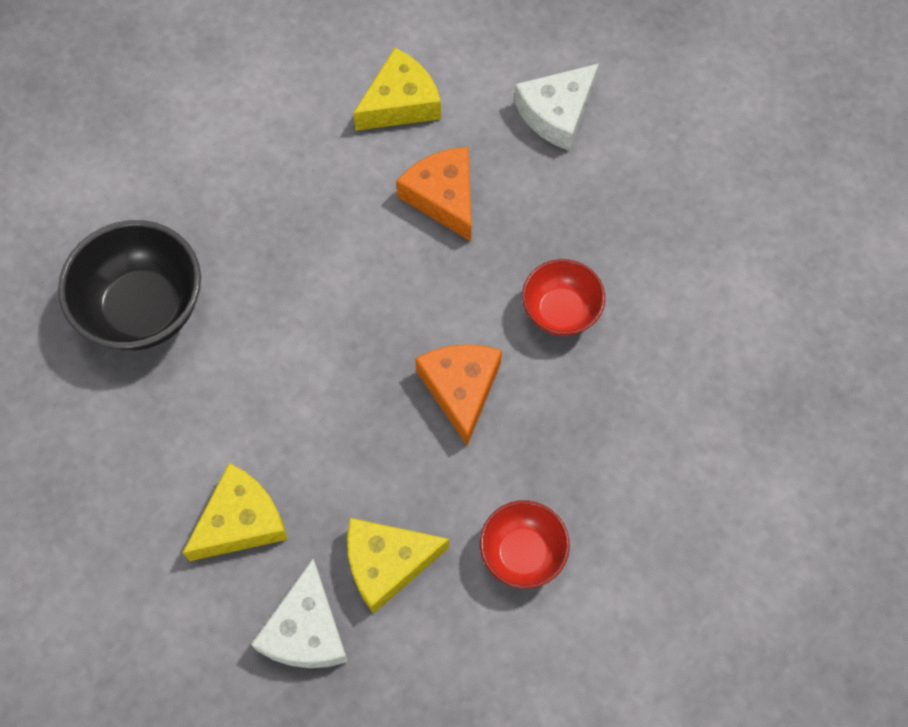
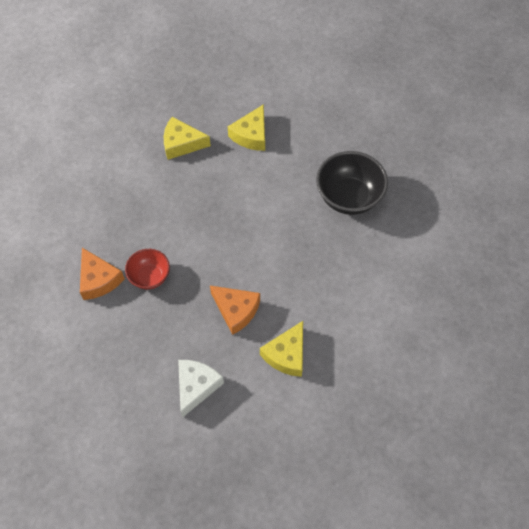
camera: 155 degrees right, 5 degrees down
(306, 630) = (202, 110): white cheese -> none
(387, 563) = (182, 143): yellow cheese -> yellow cheese turned 135 degrees counterclockwise
(460, 389) = (183, 222): orange cheese -> orange cheese (99, 279)
(522, 553) = (126, 169): red bowl -> none

